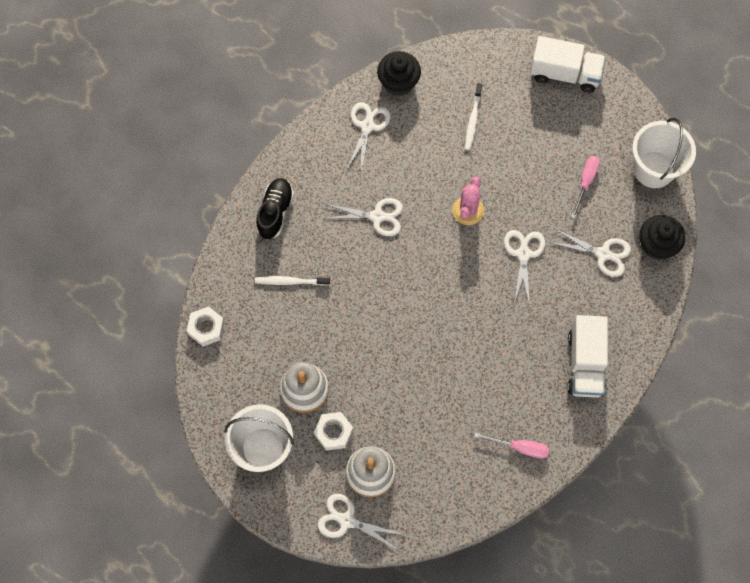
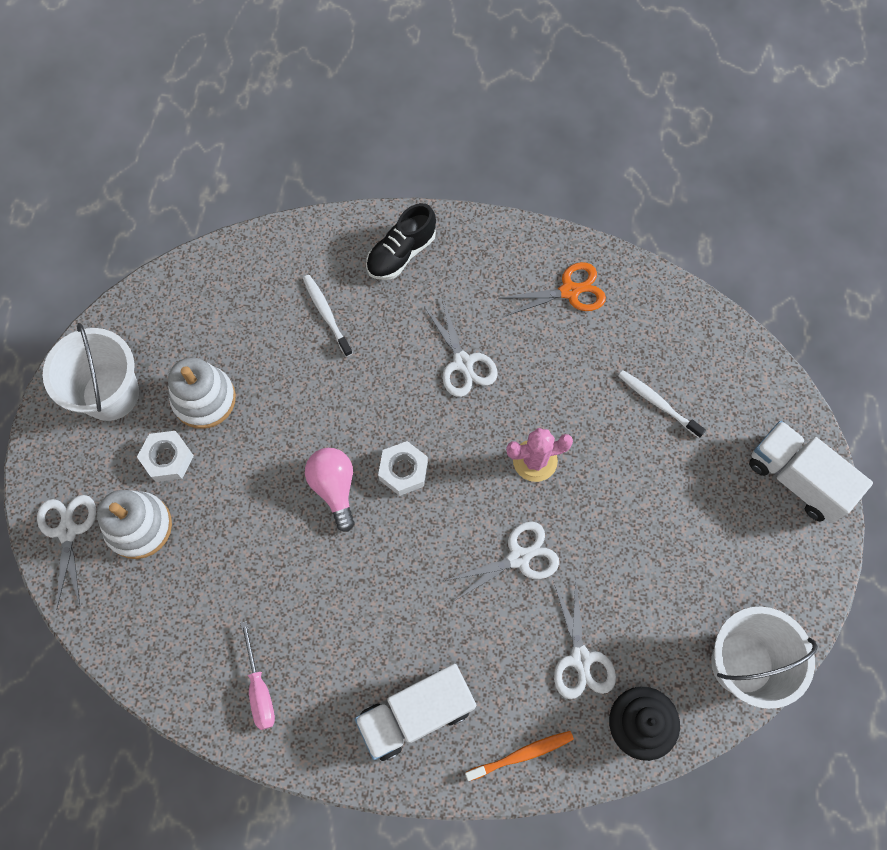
camera: 60 degrees right, 0 degrees up
(206, 328) = (222, 260): white nut -> white nut (403, 471)
(275, 212) = (401, 253): black shoe -> black shoe turned 150 degrees clockwise
(367, 126) = (570, 291): white scissors -> orange scissors
(398, 82) = (649, 294): black cupcake -> none
(415, 338) = (334, 488): none -> pink light bulb
(473, 120) = (657, 403): white toothbrush -> white toothbrush turned 60 degrees clockwise
(565, 74) = (797, 479): white truck -> white truck turned 150 degrees clockwise
(585, 182) = (665, 583): pink screwdriver -> none
(640, 317) = (522, 754): none -> orange toothbrush

